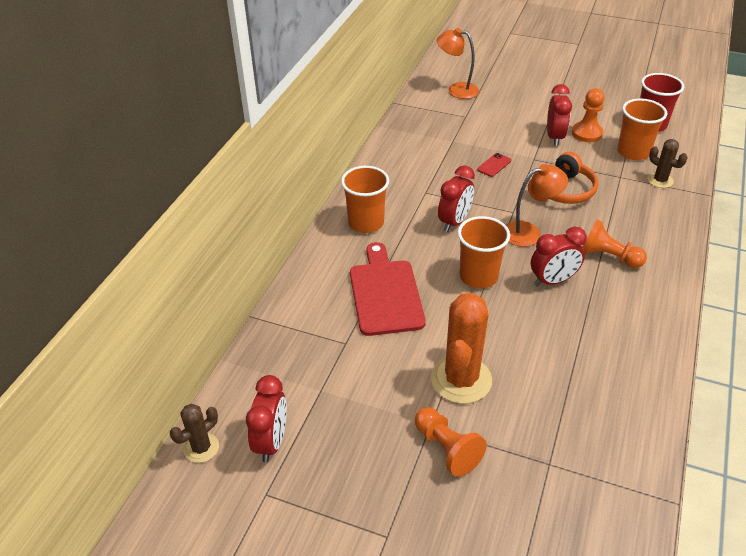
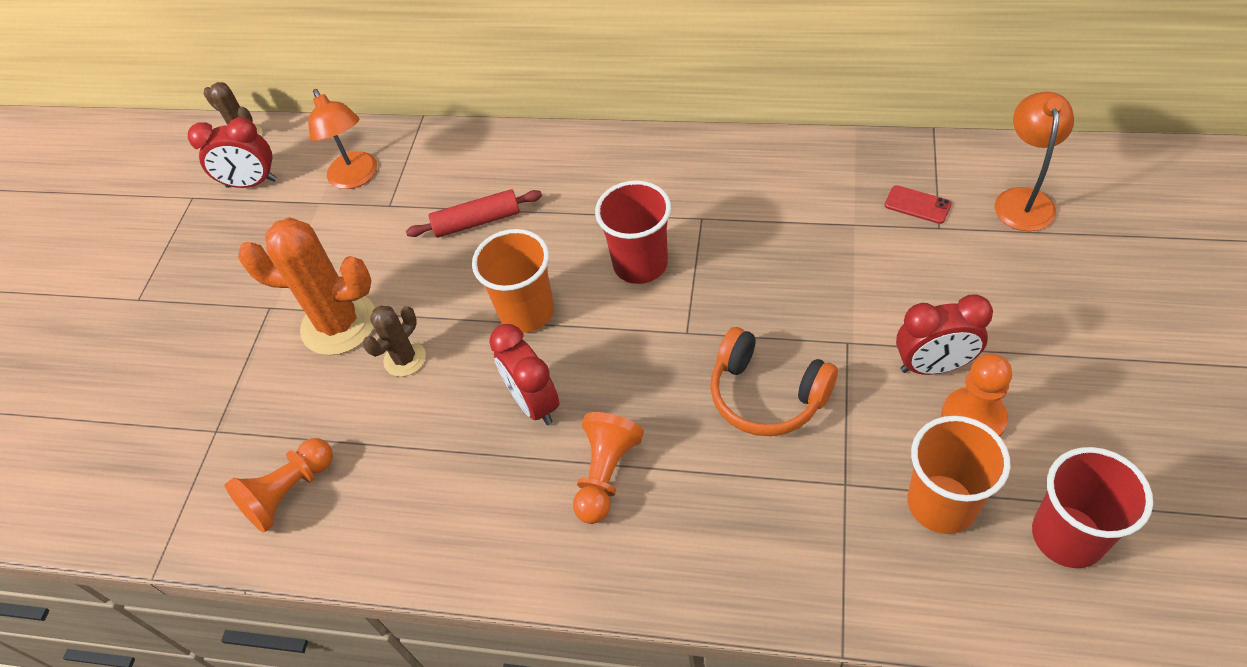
camera: 85 degrees right, 10 degrees up
(366, 223) = (611, 170): orange cup -> none
(385, 293) = (477, 221): red cutting board -> red rolling pin
(447, 448) = (239, 328): orange pawn -> orange pawn (289, 492)
(454, 222) = (640, 264): red clock -> red cup
(494, 165) = (805, 289): red phone -> red phone (917, 205)
(529, 232) = (640, 360): orange lamp -> orange lamp (356, 178)
(660, 180) = (859, 555): brown cactus -> brown cactus (405, 359)

